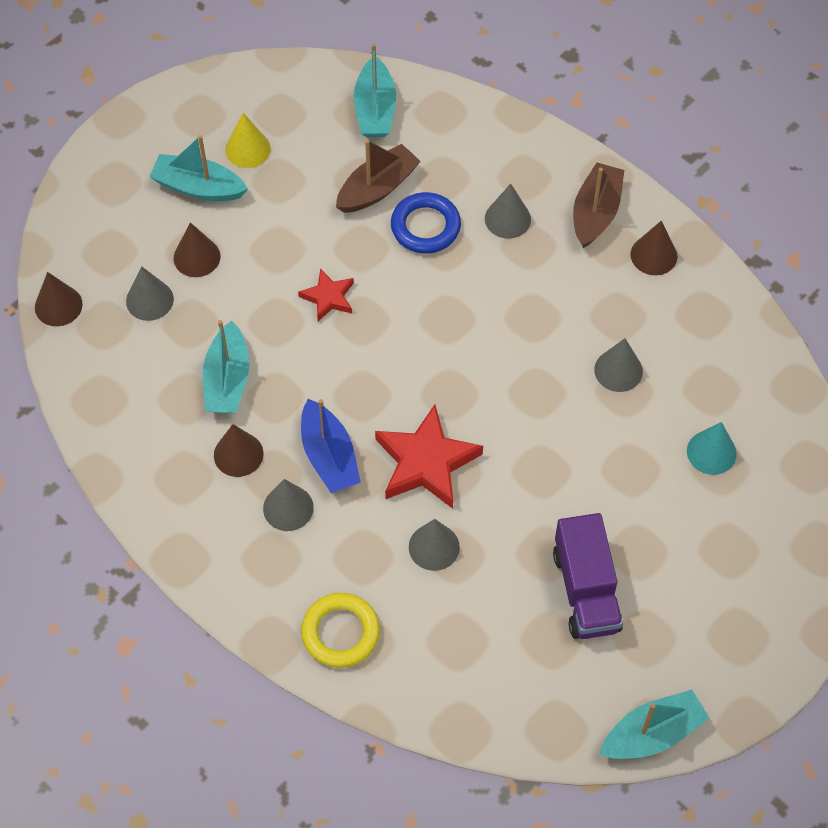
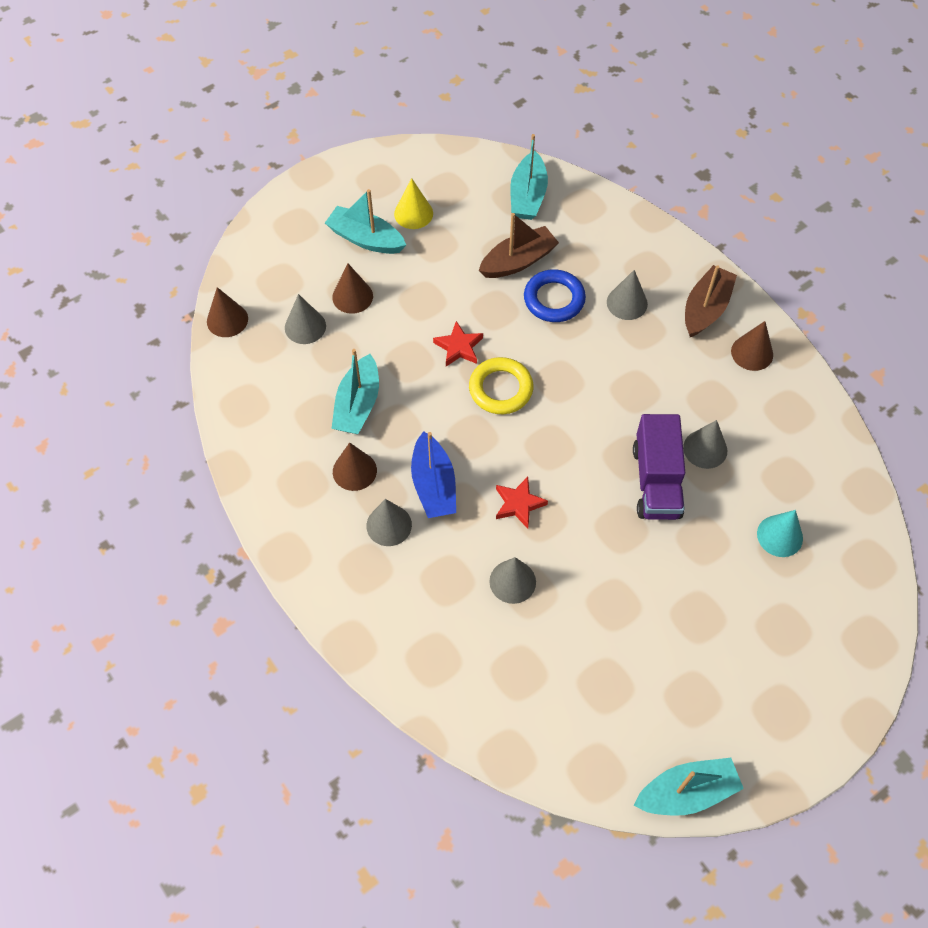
camera: 10 degrees right, 0 degrees up
(340, 633) = (414, 646): yellow ring -> yellow ring (500, 389)
(426, 462) = (519, 504): red star -> red star, size x0.55
(586, 590) = (645, 644): purple truck -> purple truck (656, 481)

